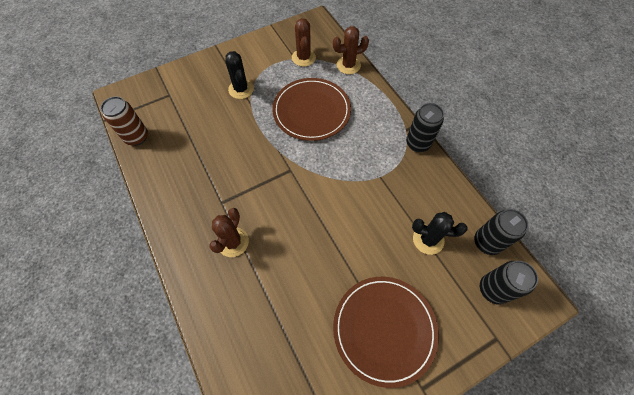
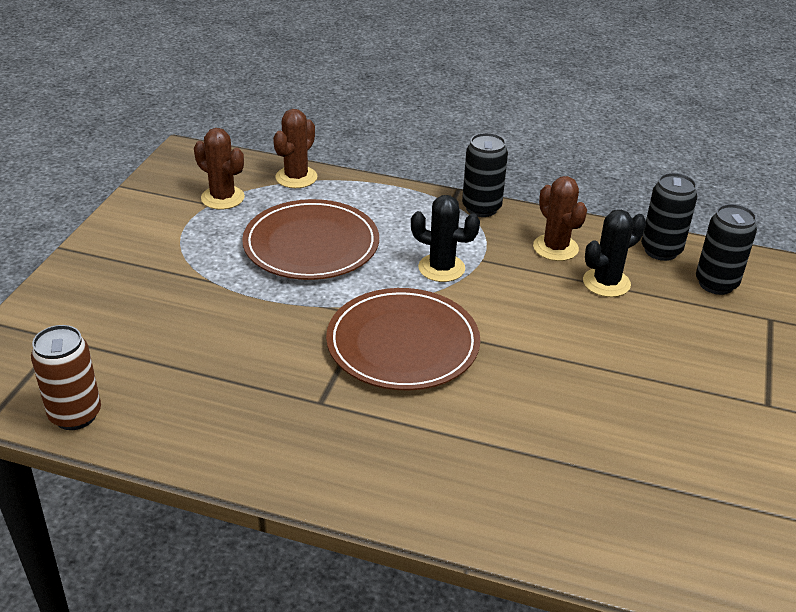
camera: 45 degrees left, 25 degrees down
(233, 242) = (395, 429): brown cactus -> brown cactus (555, 248)
(241, 89) = (175, 273): black cactus -> black cactus (441, 268)
(384, 329) = (670, 385): brown plate -> brown plate (403, 343)

